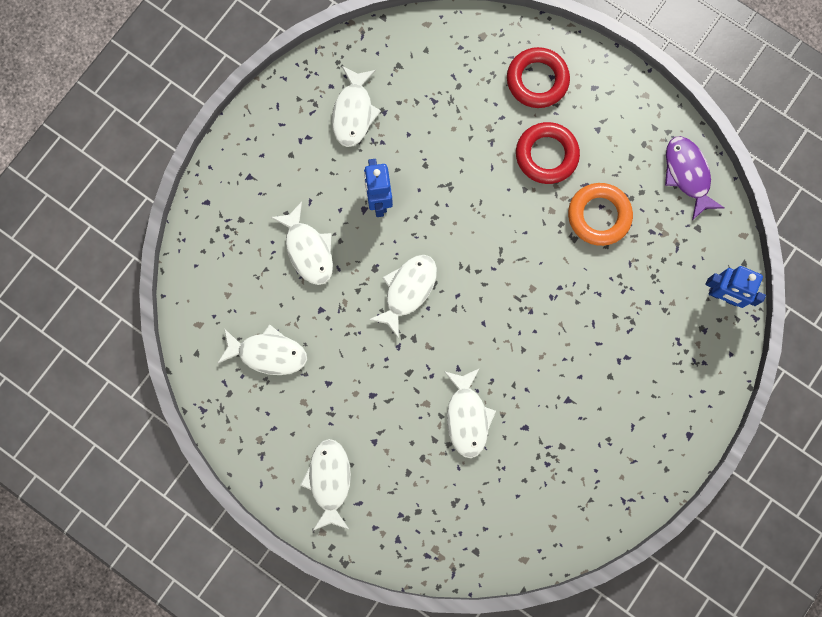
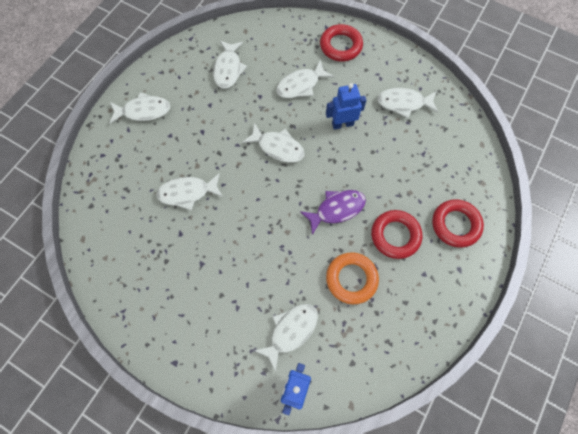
camera: 85 degrees right, 10 degrees down
(244, 185) = (341, 46): none -> red ring
(658, 295) = (291, 331): none -> white fish
(687, 174) = (398, 352): purple fish -> purple fish (336, 209)

